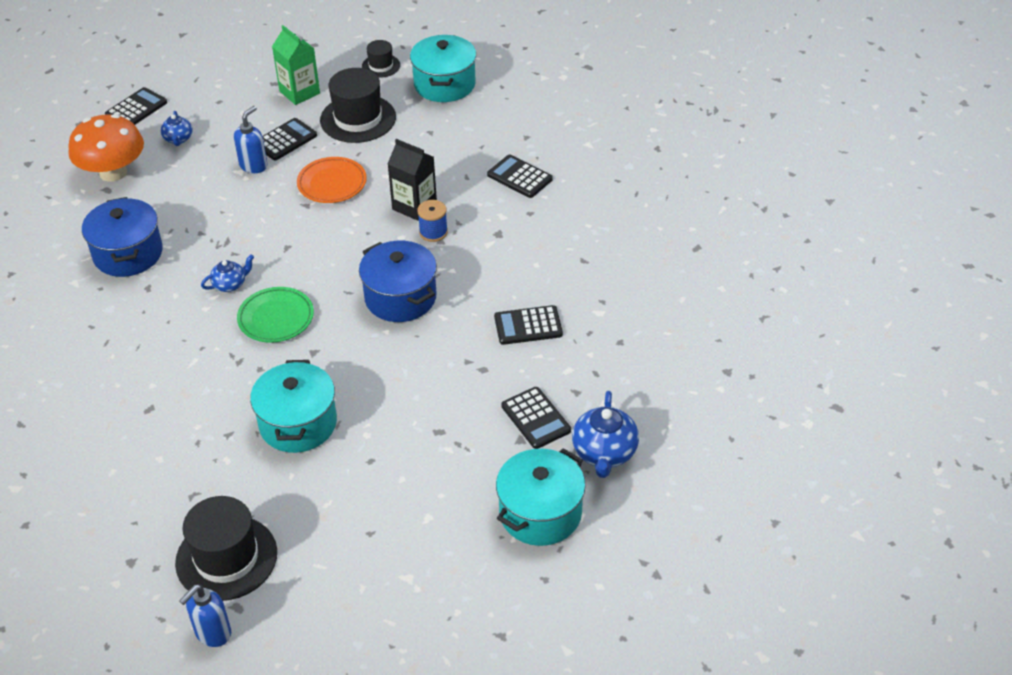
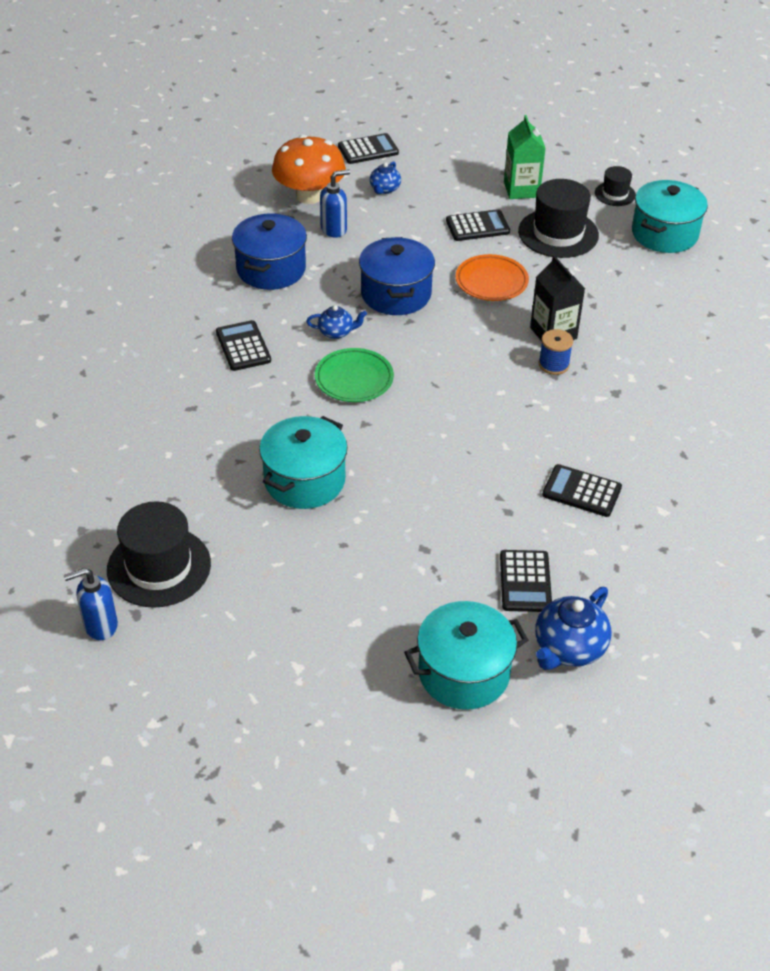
camera: 30 degrees right, 0 degrees up
(254, 165) = (433, 237): blue soap dispenser -> blue soap dispenser (334, 229)
(400, 297) = (479, 410): blue pot -> blue pot (396, 294)
(519, 177) = (676, 349): black calculator -> black calculator (243, 346)

